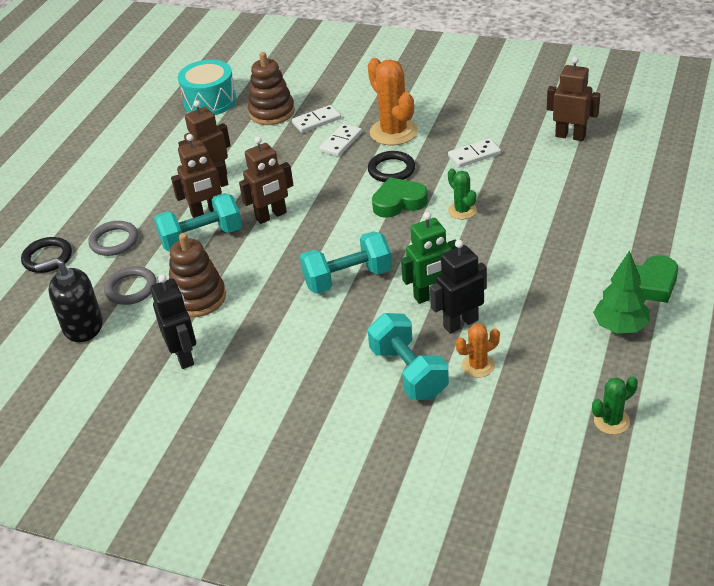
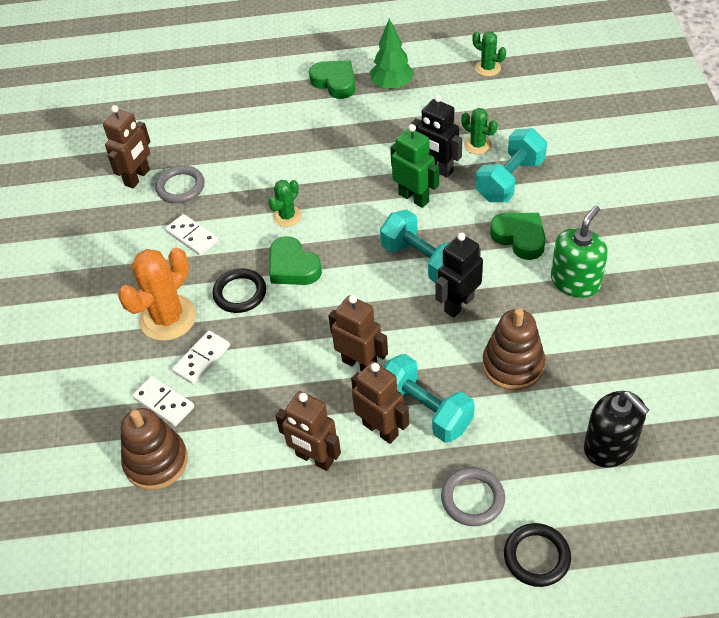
camera: 115 degrees left, 10 degrees up
(131, 288) = (534, 434): grey ring -> grey ring (180, 187)
(184, 356) = (590, 336): black robot -> black robot (458, 304)
(210, 101) = (145, 555): turquoise drum -> none
(247, 370) = (575, 281): none -> green soap dispenser
(327, 351) = (519, 238): none -> green heart
(341, 142) = (202, 359): white domino -> white domino turned 60 degrees counterclockwise
(478, 366) = (478, 145): orange cactus -> green cactus
(570, 136) = (137, 177): brown robot -> brown robot turned 150 degrees counterclockwise

